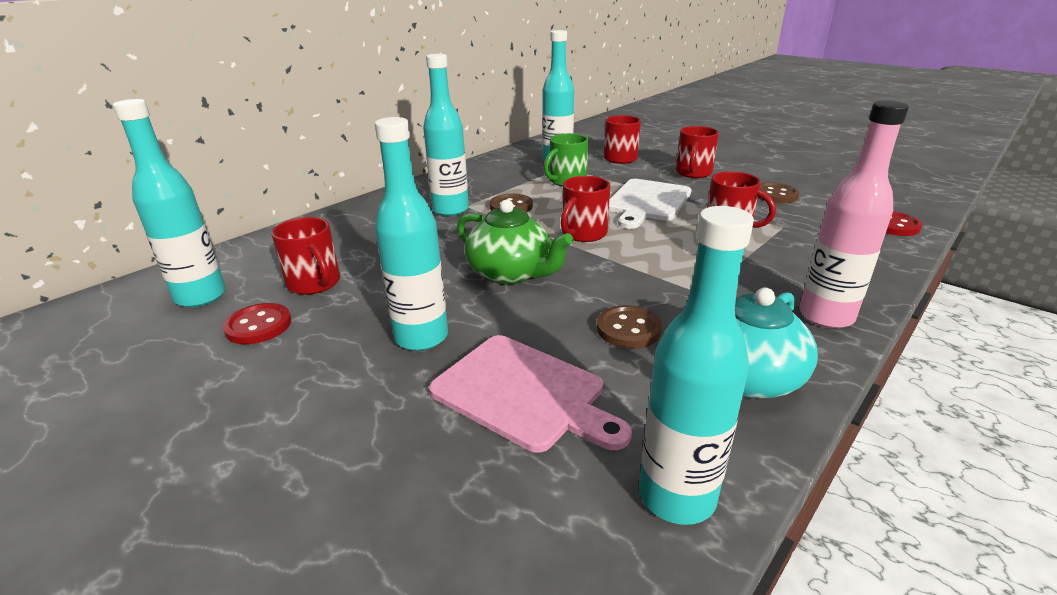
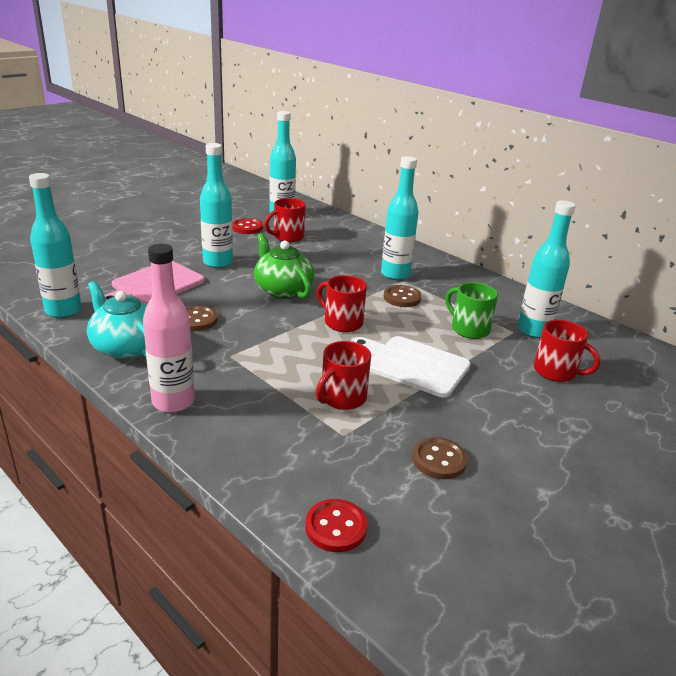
camera: 90 degrees right, 0 degrees up
(511, 273) = (282, 290): green teapot -> green teapot turned 105 degrees clockwise
(693, 173) = (511, 414): red mug -> none

